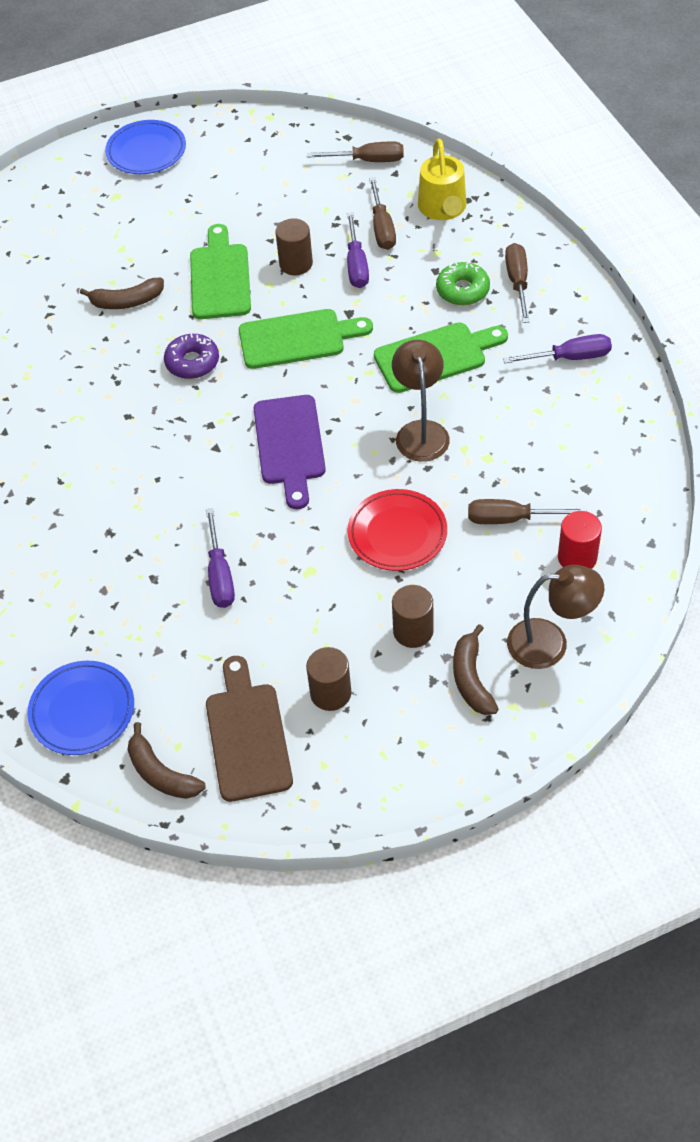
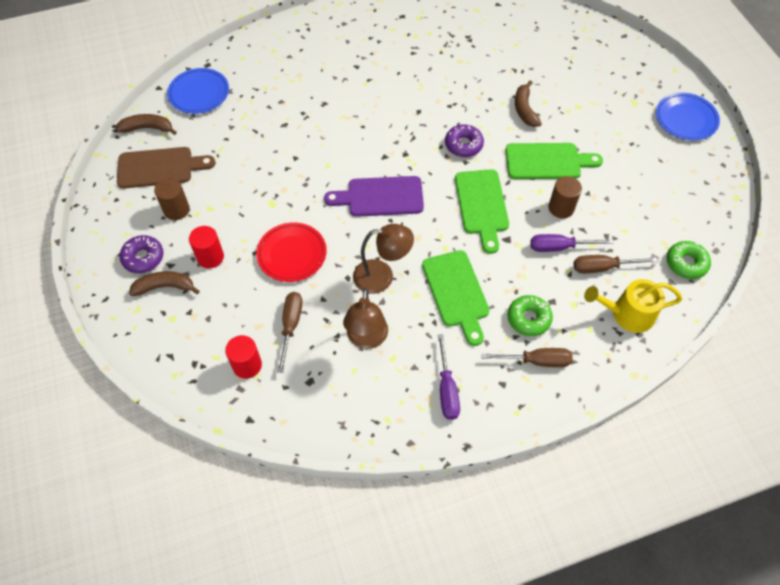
camera: 90 degrees right, 5 degrees up
(161, 773) = (148, 128): brown banana -> brown banana turned 45 degrees clockwise
(220, 575) = (279, 157): purple screwdriver -> none
(368, 160) = (686, 263): brown screwdriver -> green donut
(413, 631) = (210, 257): brown cylinder -> red cylinder
(424, 719) = (143, 258): none -> purple donut
(550, 643) = (179, 337): brown lamp -> brown lamp (366, 339)

